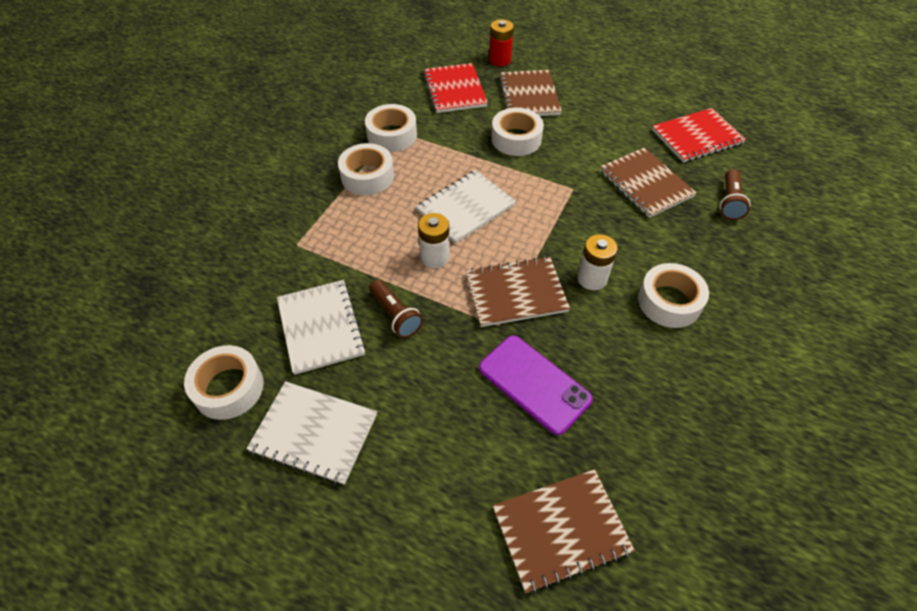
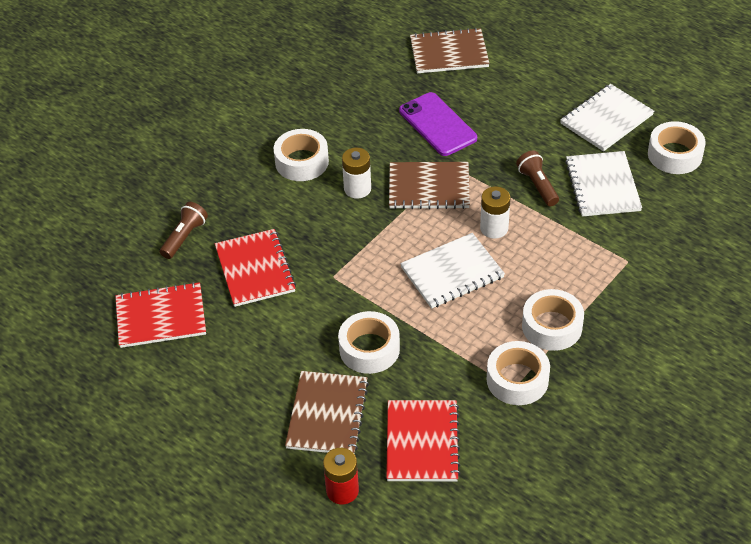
camera: 165 degrees left, 5 degrees down
(314, 433) = (606, 119): white notebook -> white notebook turned 75 degrees counterclockwise
(645, 184) = (255, 269): brown notebook -> red notebook

